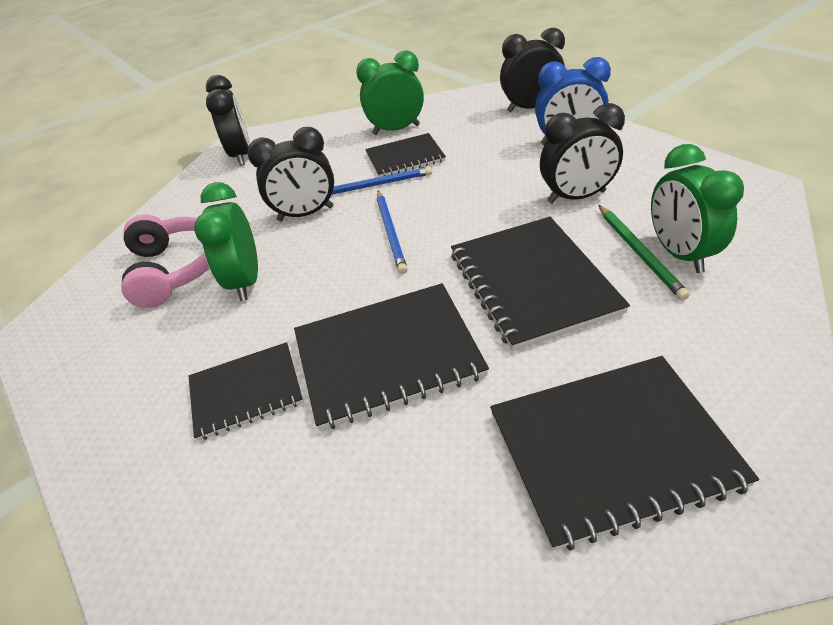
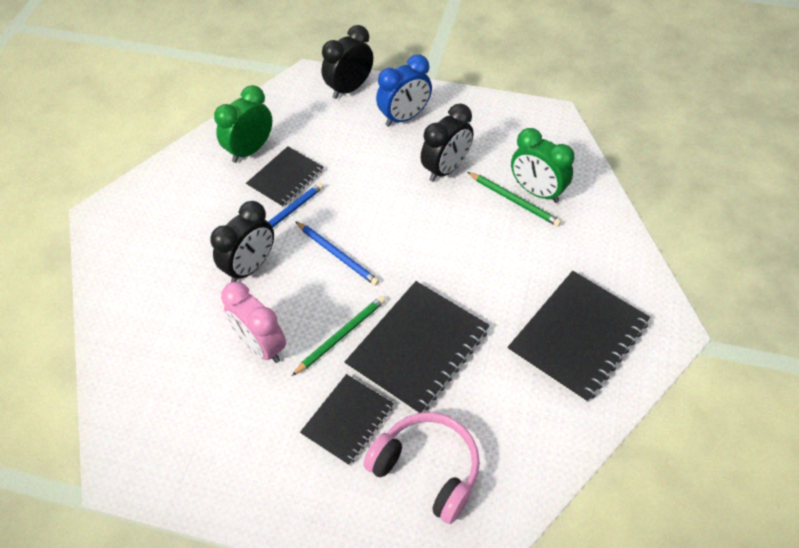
camera: 40 degrees left, 10 degrees up
(175, 269) = (186, 365): pink headphones -> pink headphones (427, 469)
(241, 155) = (121, 231): black clock -> none
(246, 281) = (261, 346): green clock -> pink clock
(322, 305) = (341, 336): none -> green pencil
(532, 282) = (466, 252): black notebook -> none

